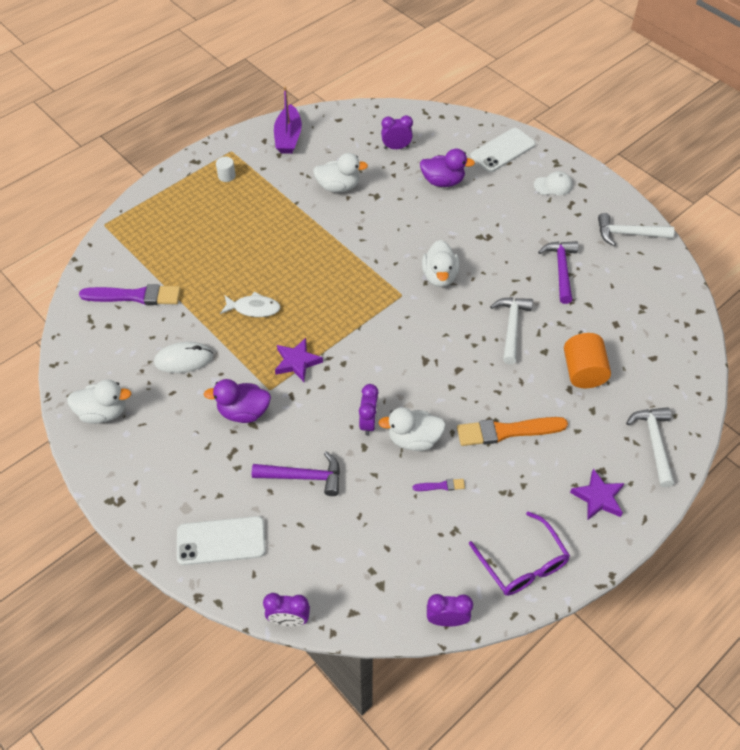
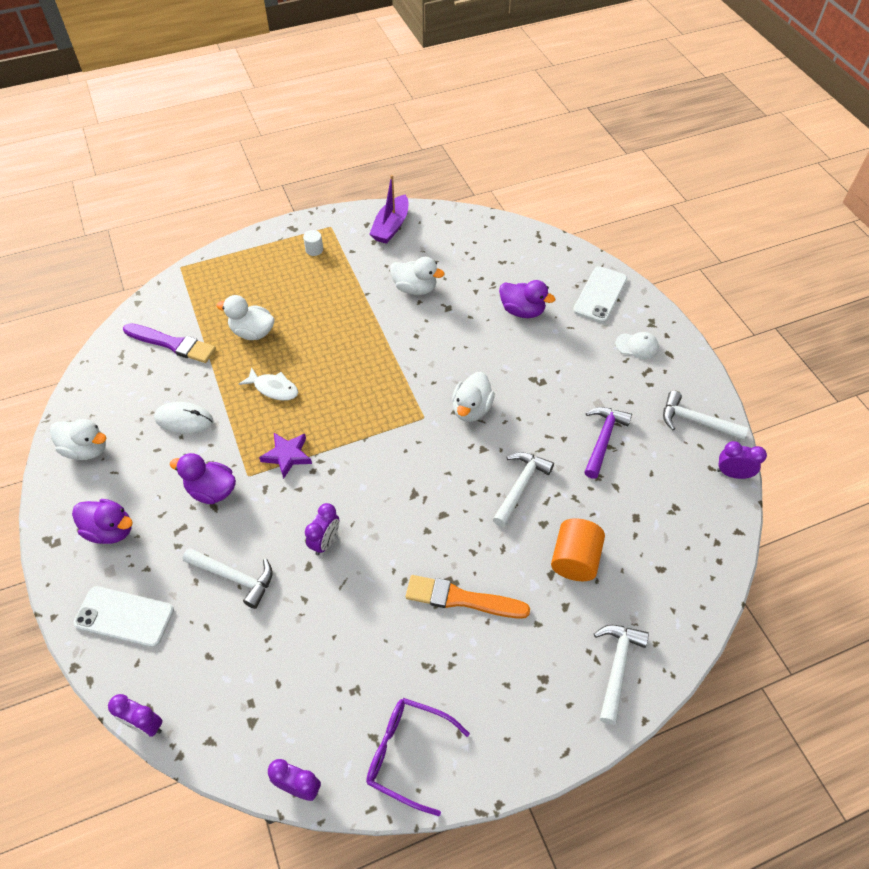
camera: 20 degrees right, 0 degrees up
(167, 474) = (110, 530): none -> purple duck
(303, 477) = (234, 577): purple hammer -> white hammer
(396, 147) = (491, 263): purple clock -> purple clock (732, 474)
(413, 439) = (361, 575): white duck -> white duck (252, 332)
(441, 486) = (364, 635): purple brush -> none
(502, 150) = (600, 295): white phone -> white phone turned 45 degrees counterclockwise
(522, 564) = (408, 754): purple glasses -> purple glasses turned 120 degrees clockwise
(598, 497) = (525, 708): purple star -> none

